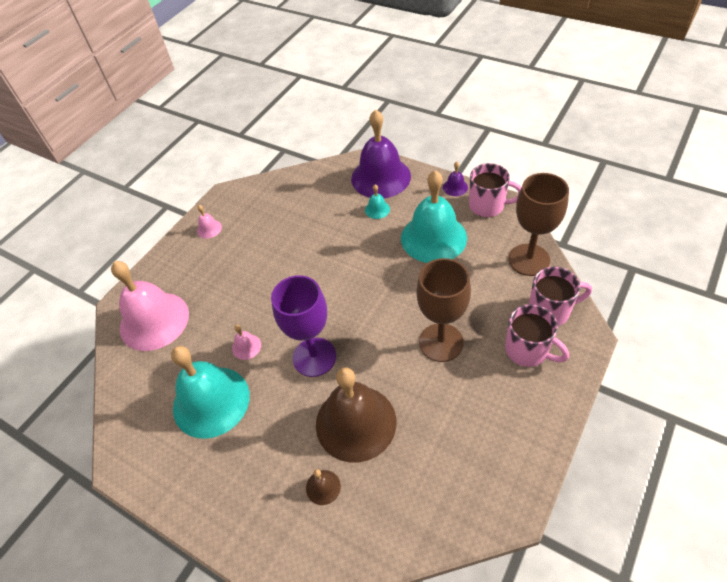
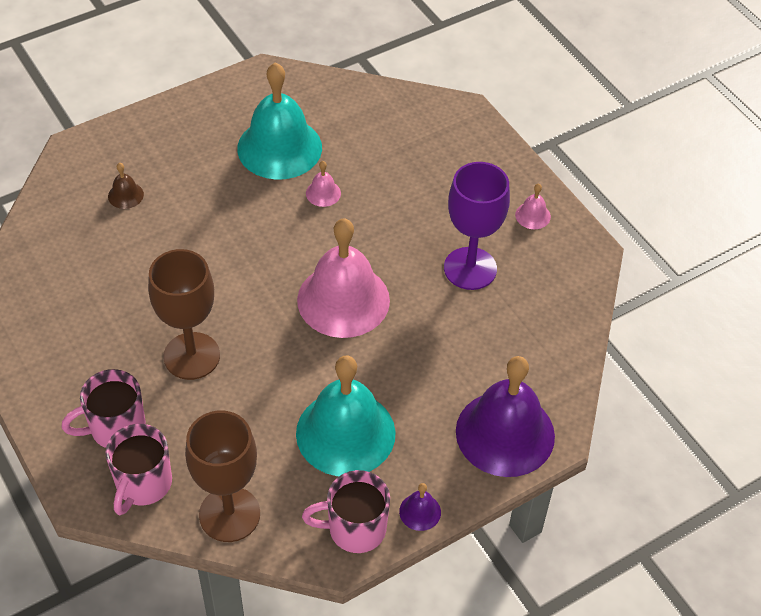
camera: 110 degrees right, 0 degrees up
(154, 320) = (418, 132): pink bell -> pink bell (343, 300)
(314, 357) = (264, 241): purple goblet -> purple goblet (470, 268)
(355, 422) = (164, 243): brown bell -> none
(377, 209) = (442, 398): turquoise bell -> none
(488, 206) = (355, 529): pink mug -> pink mug turned 45 degrees clockwise

